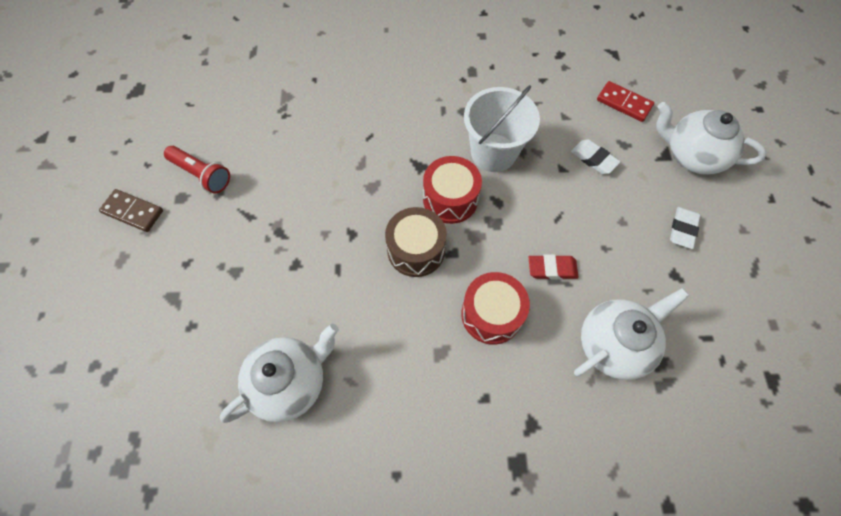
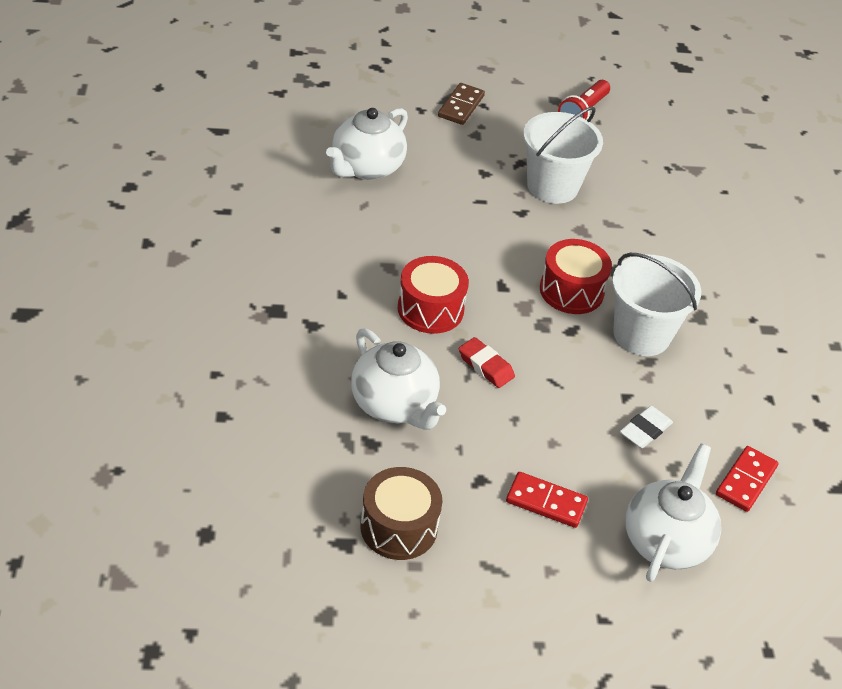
camera: 85 degrees right, 20 degrees down
(133, 212) = (536, 72): brown domino -> brown domino (461, 106)
(290, 381) = (366, 168): white teapot -> white teapot turned 75 degrees clockwise
(313, 206) = (552, 186): none -> white bucket
(416, 250) = (504, 258): brown drum -> brown drum (399, 527)
(552, 269) = (486, 366): red eraser -> red eraser turned 45 degrees counterclockwise
(682, 229) = (546, 502): white eraser -> red domino

